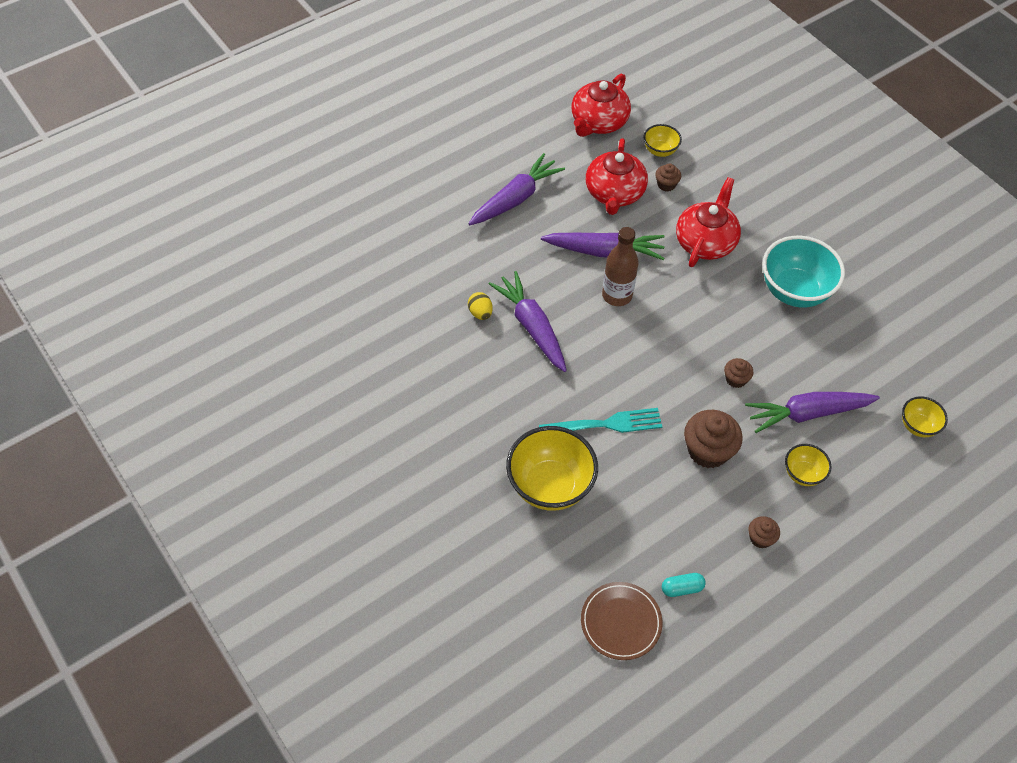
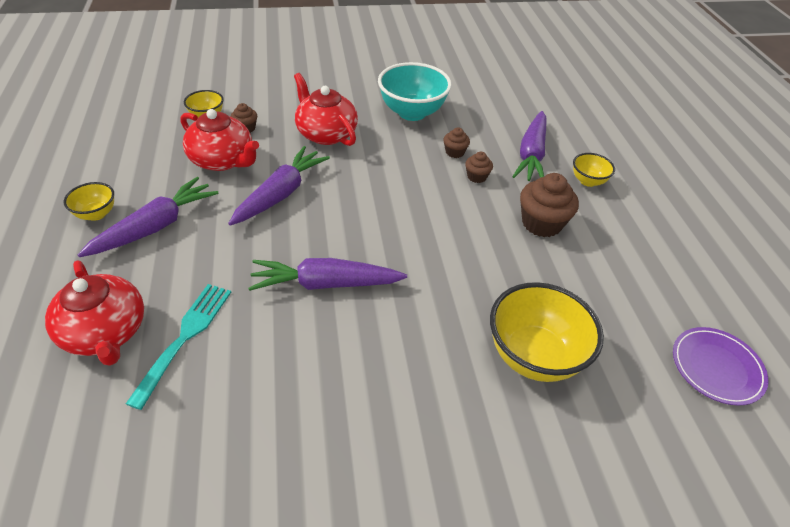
camera: 65 degrees left, 10 degrees down
(480, 313) = (274, 320): yellow egg -> none
(515, 198) = (155, 226): purple carrot -> purple carrot turned 60 degrees clockwise
(598, 122) = (133, 135): red teapot -> red teapot (105, 332)
(605, 424) = (479, 278): turquoise fork -> turquoise fork (185, 338)
(617, 295) = (337, 207): brown bottle -> none
(621, 622) = (716, 367): brown plate -> purple plate
(682, 588) = (685, 303): turquoise capsule -> none
(760, 538) = (643, 230): brown cupcake -> brown cupcake (454, 152)
(917, 426) = (568, 112): yellow bowl -> yellow bowl (96, 214)

